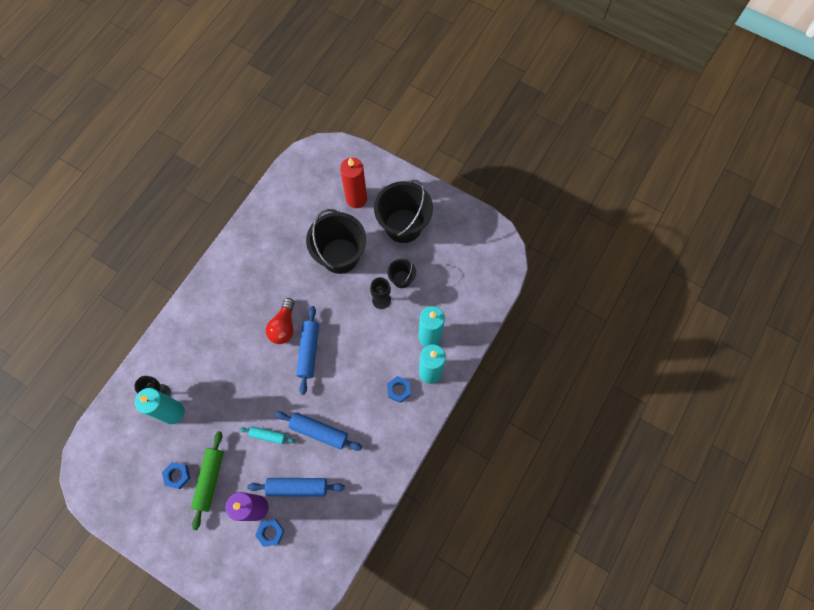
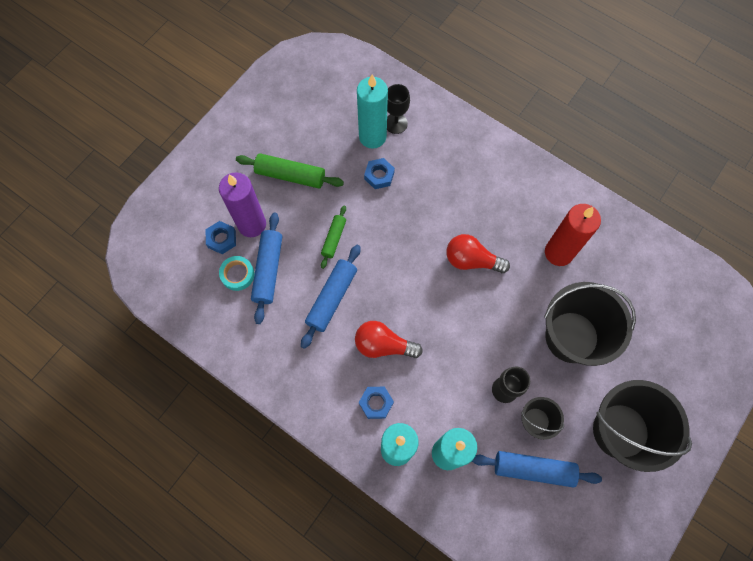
camera: 95 degrees right, 0 degrees up
(177, 475) = (300, 142): blue nut -> blue nut (379, 175)
(268, 436) = (334, 239): turquoise rolling pin -> green rolling pin
(302, 513) = (237, 274): none -> turquoise tape
(308, 351) = (436, 290): blue rolling pin -> blue rolling pin (533, 469)
(354, 388) = (383, 345): none -> red light bulb
(356, 199) = (661, 365): red candle -> red candle (558, 252)

